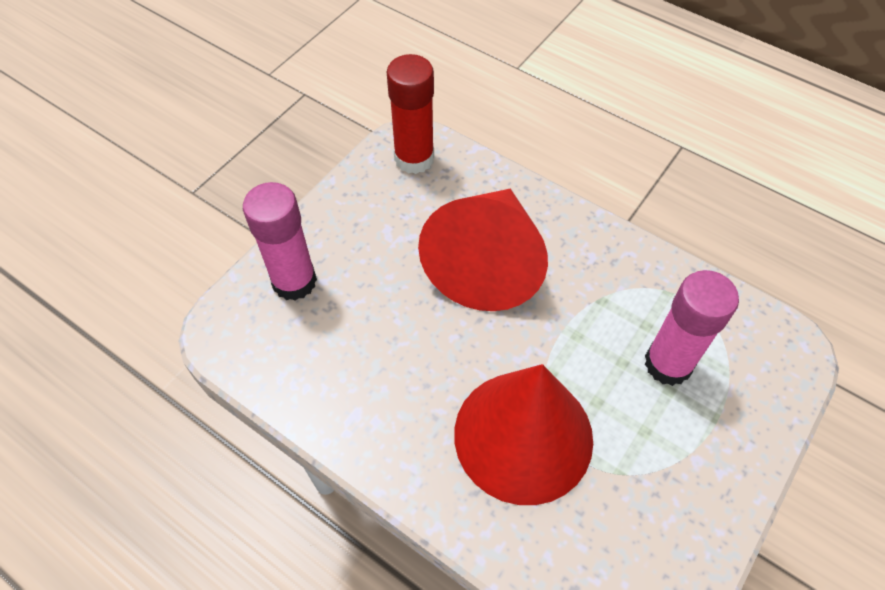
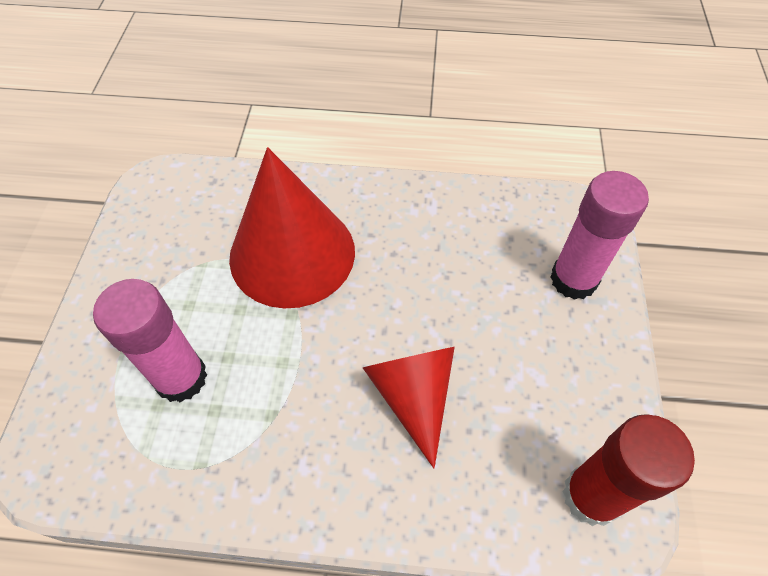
camera: 150 degrees right, 0 degrees up
(487, 262) = (413, 396): red cone -> red cone, size x0.63

